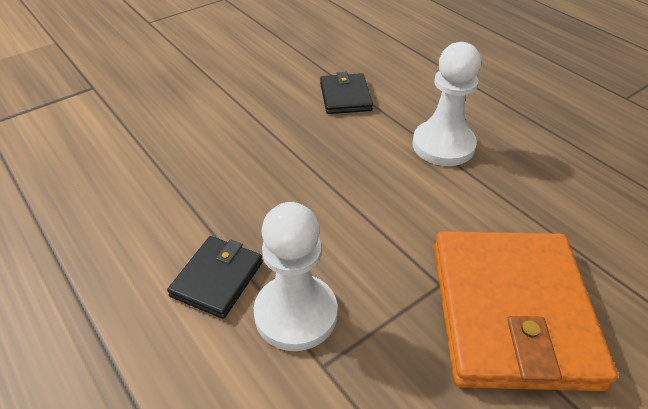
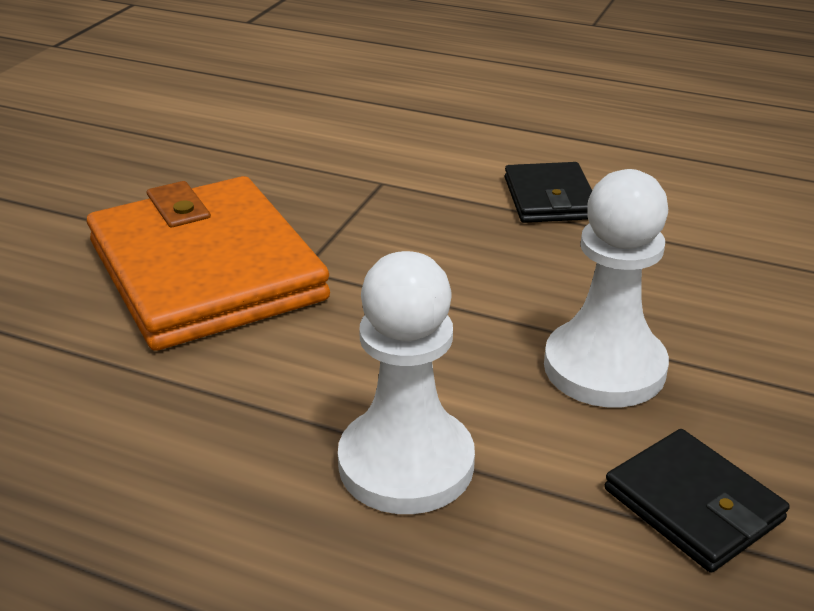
camera: 150 degrees right, 10 degrees down
(296, 314) = (441, 201): white pawn -> white pawn (604, 367)

